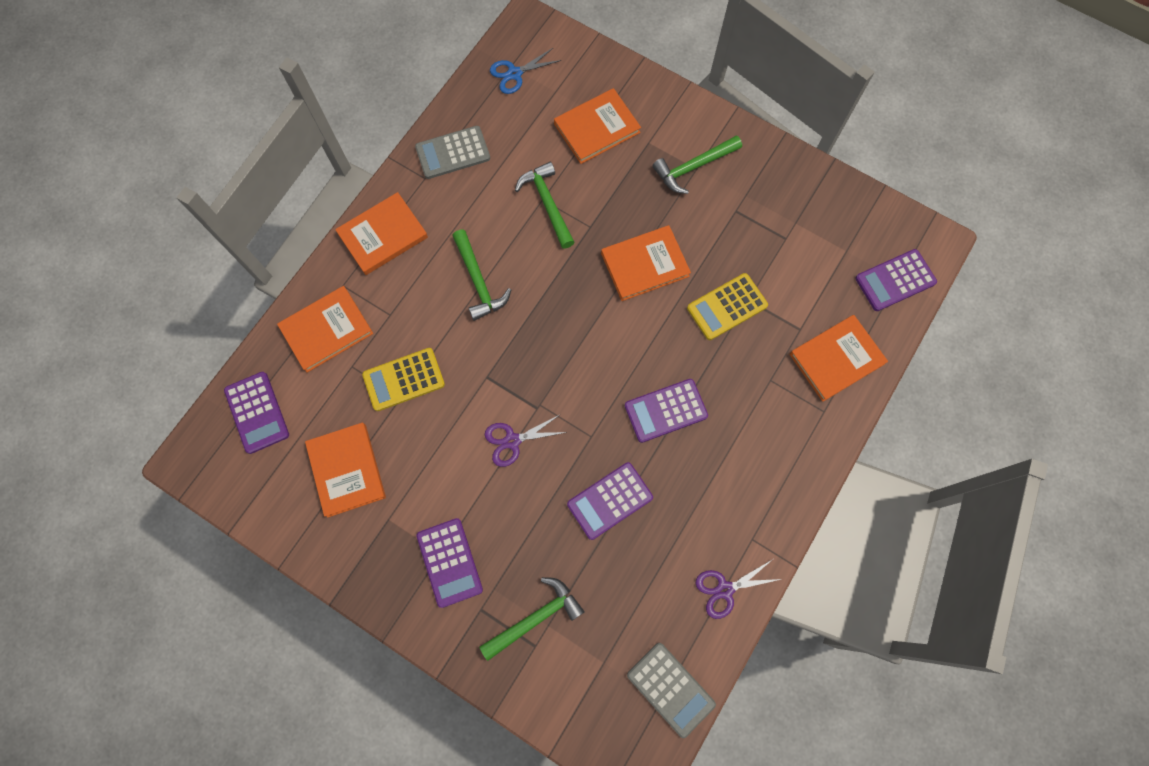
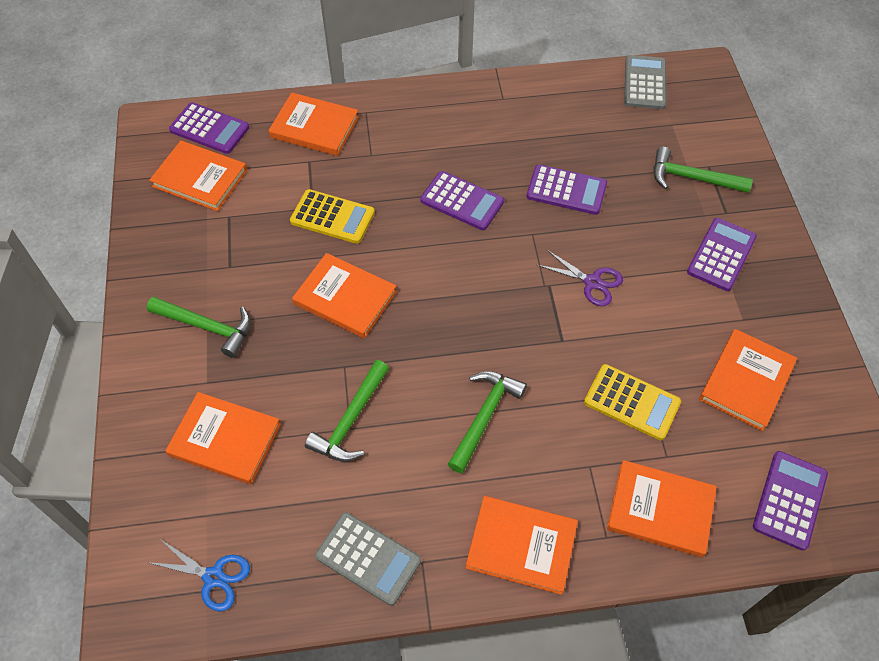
camera: 130 degrees left, 15 degrees down
(724, 589) = (552, 93): purple scissors -> none
(842, 242) = (200, 178): none -> orange book

